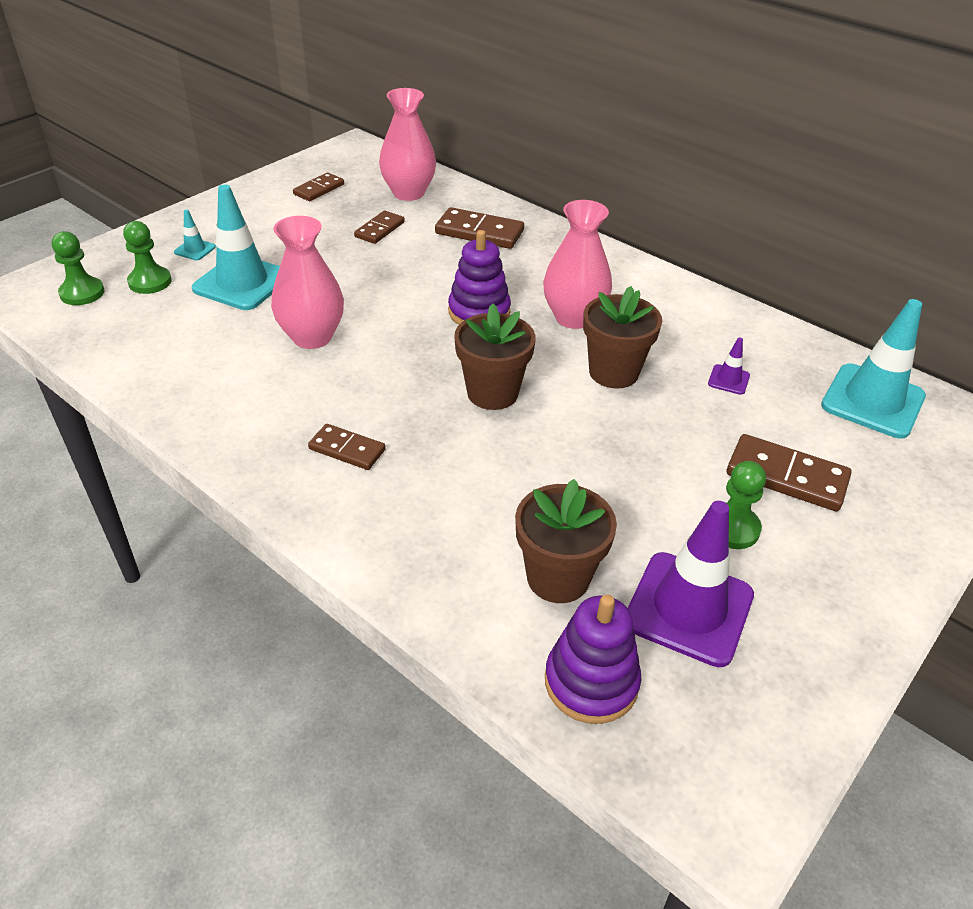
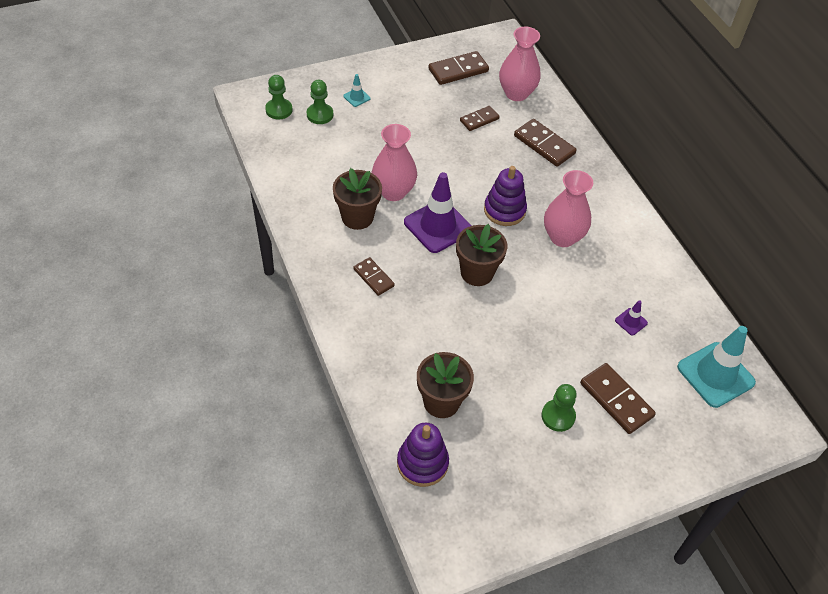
camera: 25 degrees right, 10 degrees up
(242, 283) = (372, 134): turquoise traffic cone -> none
(319, 189) = (458, 70): brown domino -> brown domino, size x1.58
(613, 372) = (560, 287): brown flower pot -> brown flower pot (357, 217)
(689, 608) = (499, 449): purple traffic cone -> purple traffic cone (438, 226)

